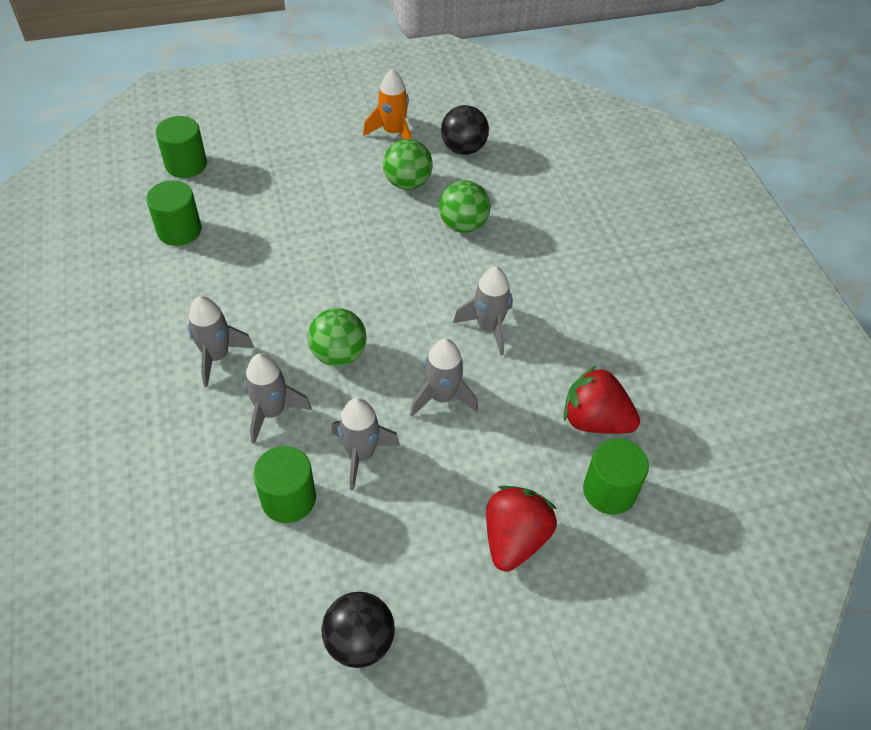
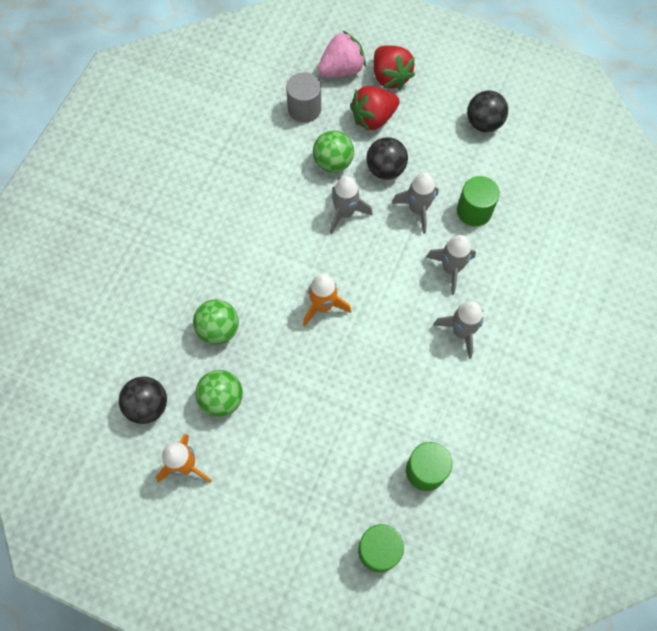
camera: 140 degrees left, 15 degrees up
(339, 354) = (384, 282): green ball -> green ball (333, 163)
(383, 297) = (323, 306): none -> orange rocket
(440, 479) = (385, 169): none -> black ball
(488, 327) = (277, 239): grey rocket -> none
(595, 420) = (274, 145): red strawberry -> red strawberry (390, 77)
(609, 491) = (304, 109): green cylinder -> grey cylinder
(622, 584) = (341, 70): none -> pink strawberry

